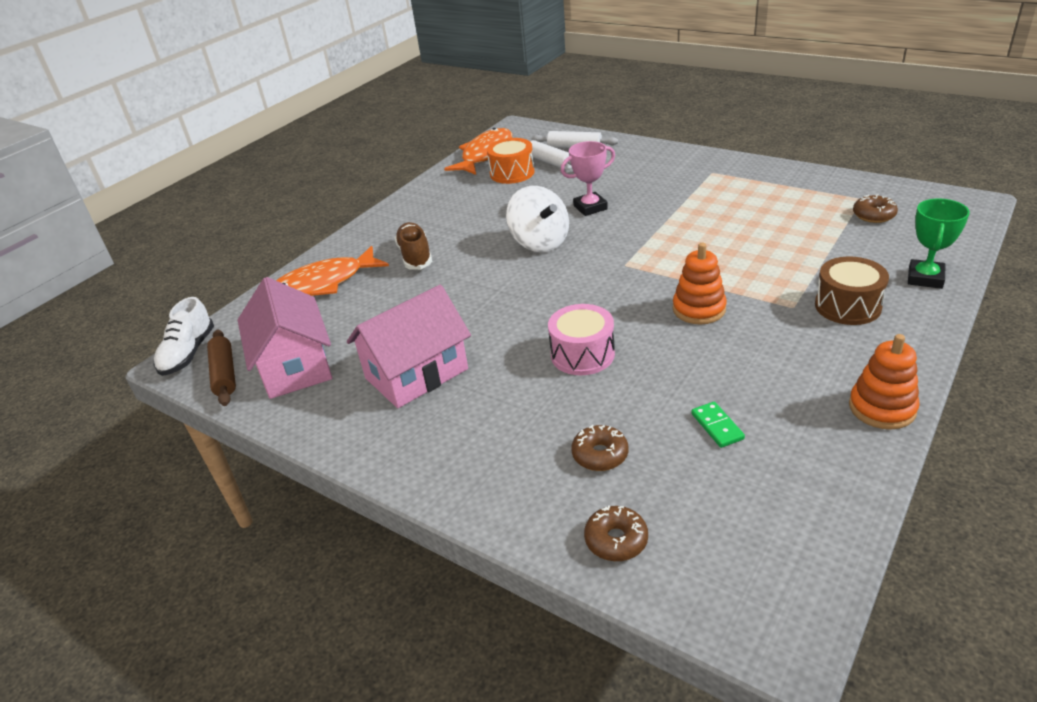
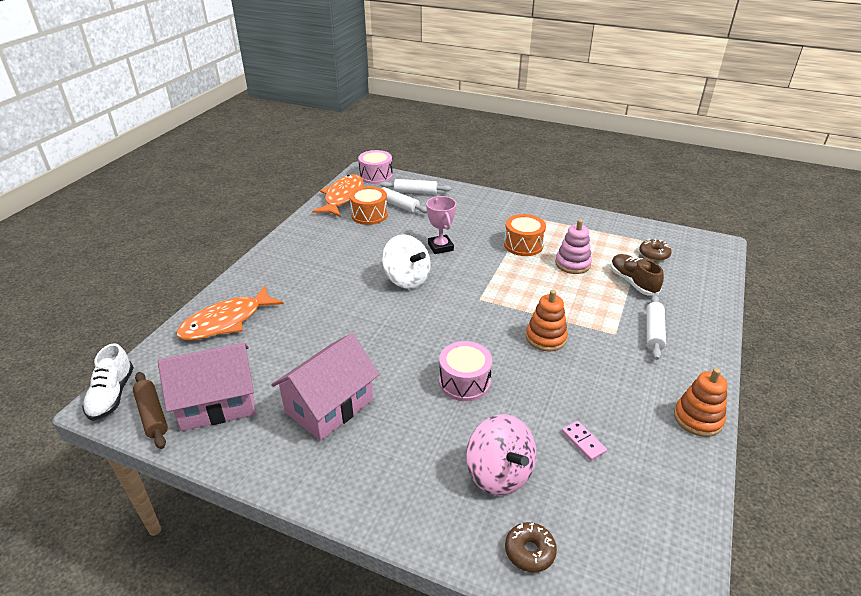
camera: 15 degrees left, 0 degrees up
(294, 366) = (217, 403): pink house -> pink house turned 75 degrees counterclockwise
(415, 256) = (303, 293): brown shoe -> brown shoe (633, 282)
(530, 130) = (376, 176): none -> pink drum
(590, 207) = (440, 247): pink trophy -> pink trophy turned 75 degrees counterclockwise
(600, 455) = (499, 473): brown donut -> pink spinning top
(697, 205) = (523, 245): none -> orange drum
(717, 426) = (583, 442): green domino -> pink domino
(757, 226) = (572, 264): none -> pink stacking toy
(847, 306) = (653, 332): brown drum -> white rolling pin
(925, 278) = (701, 307): green trophy -> none

